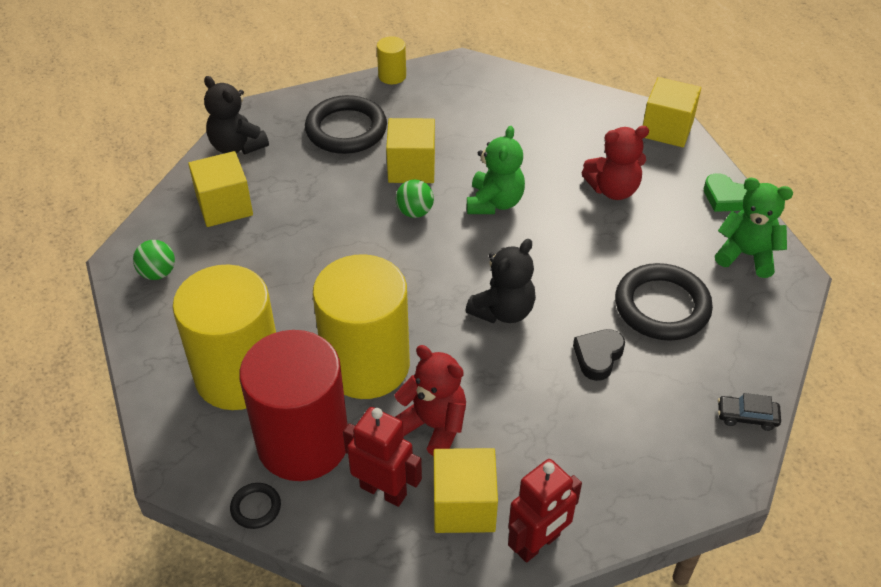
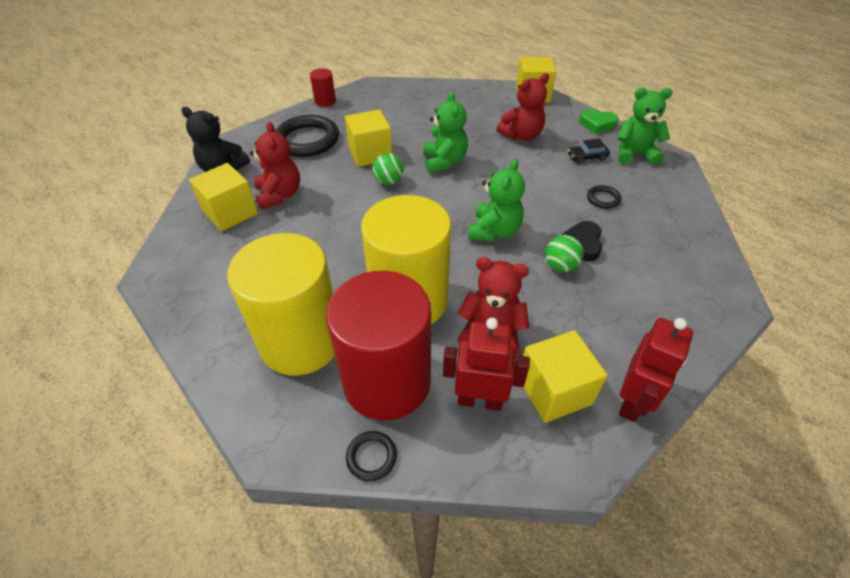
camera: 20 degrees left, 0 degrees up
(158, 273) = (190, 278): green ball -> green ball (560, 266)
(285, 197) = (279, 195): none -> red teddy bear
(392, 76) = (325, 101): yellow cylinder -> red cylinder
(503, 311) = (494, 231): black teddy bear -> green teddy bear
(662, 306) = (603, 199): black ring -> black ring, size x0.45
(747, 417) = (711, 255): black car -> black car (587, 157)

